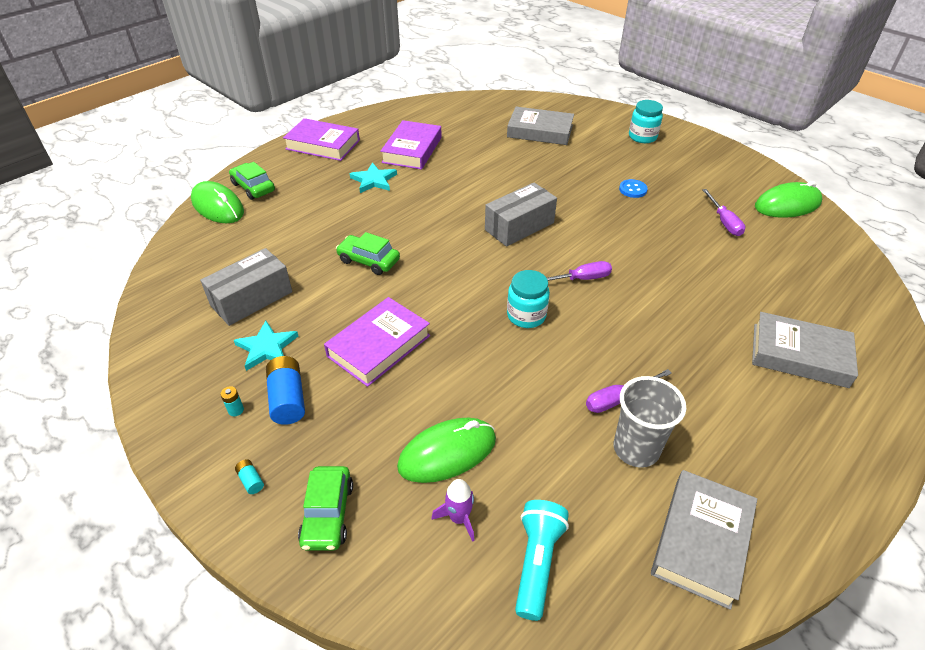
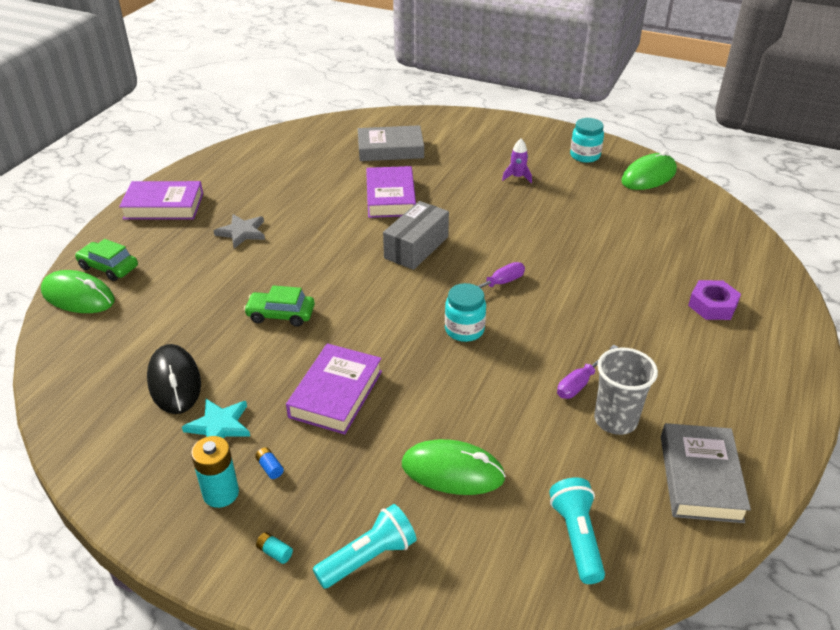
camera: 20 degrees left, 5 degrees down
(236, 410) = (221, 493): turquoise battery -> turquoise battery, size x2.15
(252, 299) = (174, 382): grey box -> black mouse
(288, 399) = (270, 467): blue battery -> blue battery, size x0.46
(328, 514) = (368, 558): green car -> turquoise flashlight
(374, 180) = (242, 232): turquoise star -> grey star
(412, 150) = (267, 193): purple book -> purple book (390, 197)
(447, 453) = (452, 471): green mouse -> green mouse turned 60 degrees clockwise
(459, 518) = (491, 523): purple rocket -> purple rocket (517, 177)
(633, 189) = (507, 190): blue button -> none
(642, 137) = (492, 137): turquoise jar -> turquoise jar (585, 156)
(724, 222) = (601, 203): purple screwdriver -> none
(799, 355) = (712, 305): grey book -> purple nut

